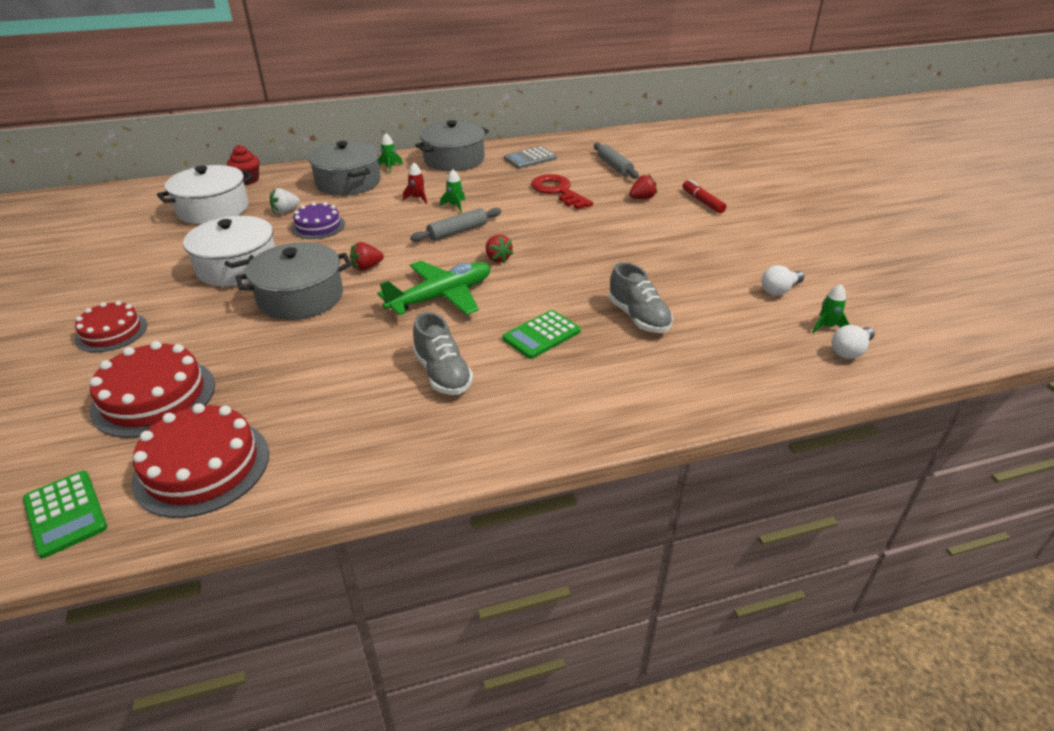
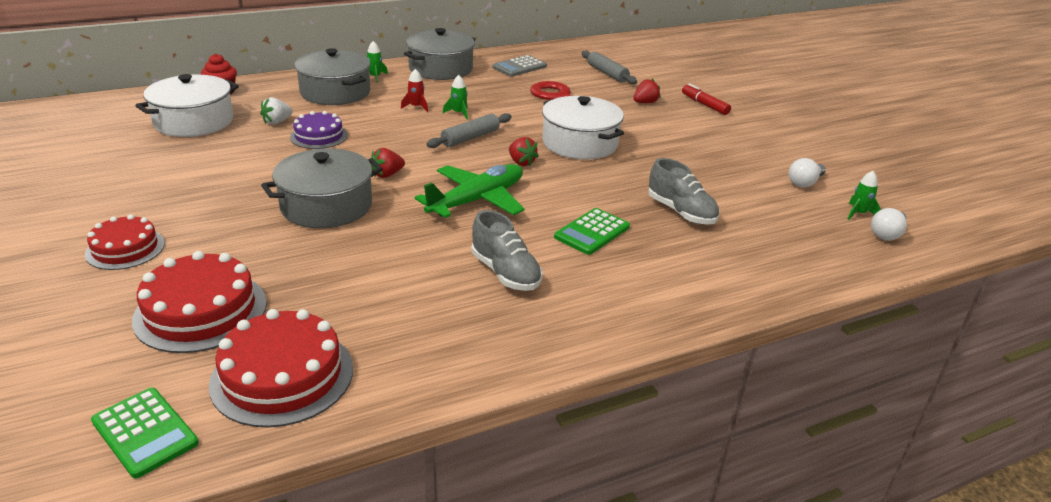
camera: 10 degrees left, 5 degrees down
(237, 267) = (244, 178): white pot -> white pot (580, 143)

